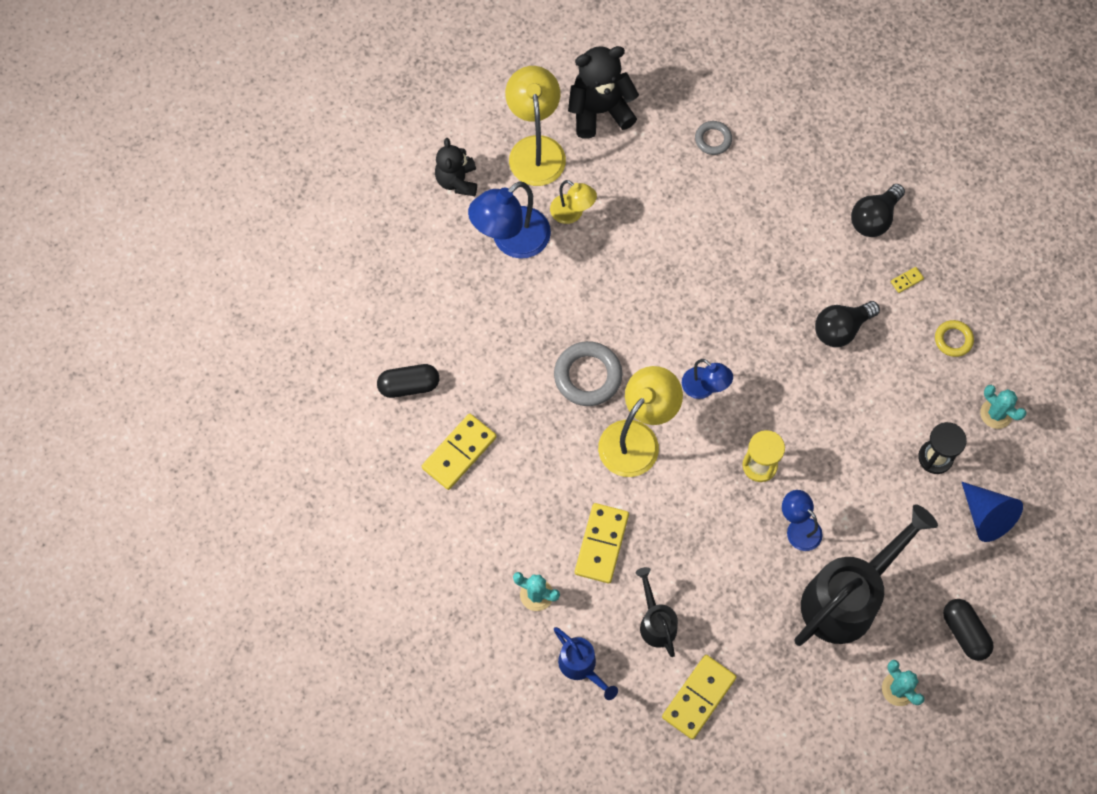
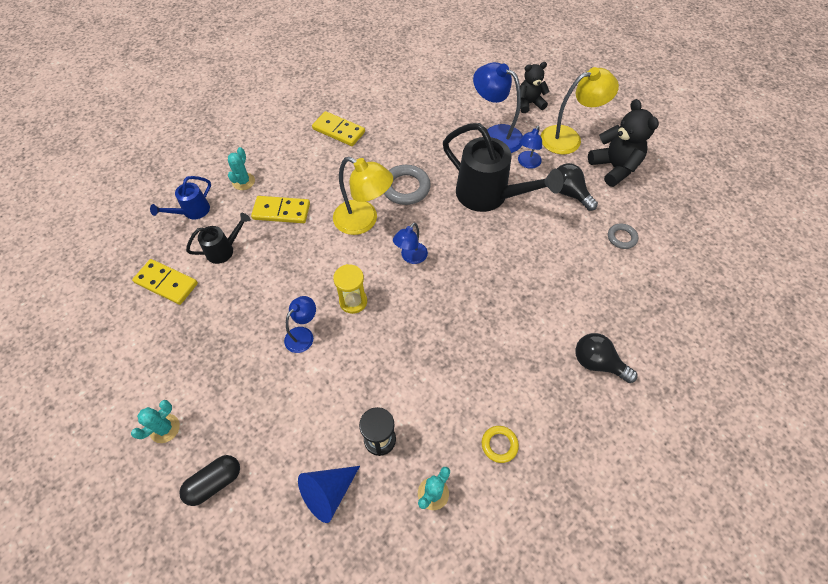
camera: 80 degrees right, 10 degrees down
(409, 385) = (380, 102): black capsule -> none
(572, 213) = (527, 163): yellow lamp -> blue lamp
(841, 329) = (484, 347): black light bulb -> black light bulb (569, 193)
(847, 598) = (245, 378): black watering can -> black watering can (489, 196)
(906, 280) = (546, 397): yellow domino -> none

